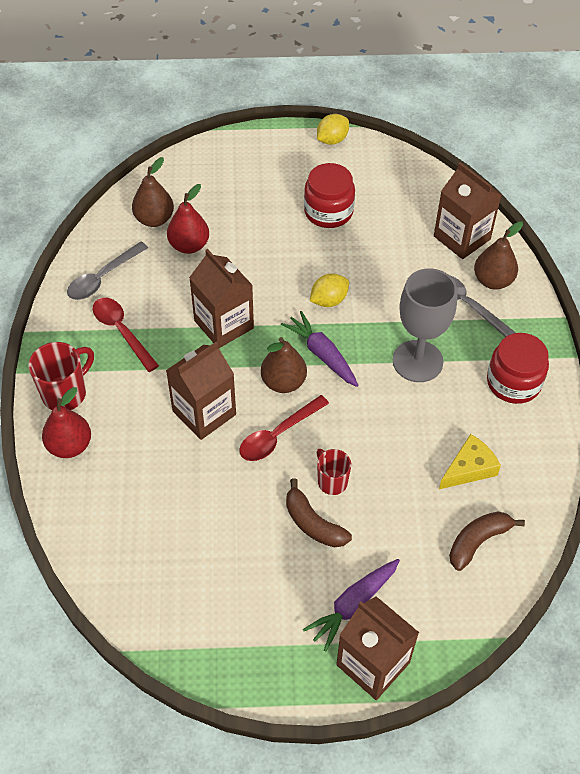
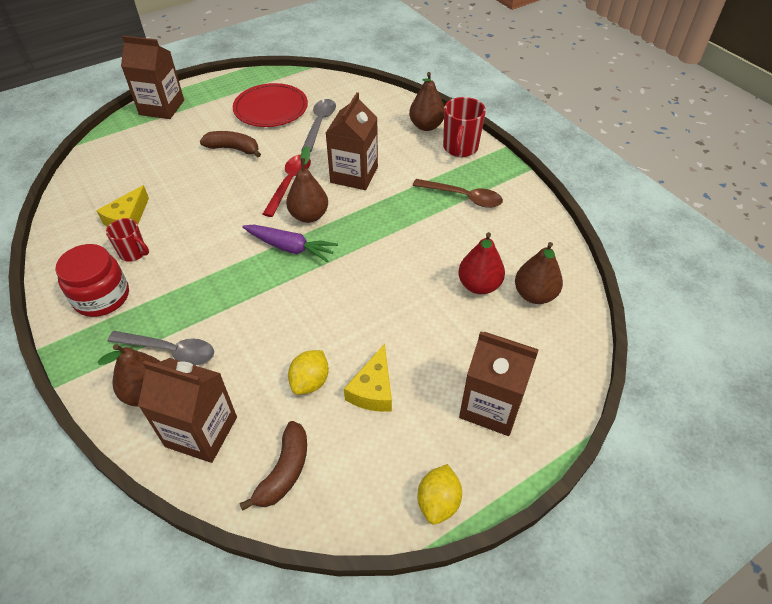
camera: 150 degrees right, 5 degrees down
(70, 446) = (426, 126): red pear -> brown pear
(102, 278) = (520, 226): grey spoon -> grey spoon (320, 124)
(121, 331) = (464, 197): red spoon -> brown spoon
(224, 324) = (389, 235): brown carton -> brown carton (491, 406)
(229, 580) = (271, 108): none -> red plate
(328, 211) = (373, 389): red jar -> yellow cheese
(329, 300) = (312, 294): yellow lemon -> yellow lemon (310, 382)
(331, 481) = (233, 173): red mug -> red mug (134, 253)
(353, 605) = (186, 124): purple carrot -> none
(417, 361) = (201, 277): grey goblet -> none
(478, 541) = (109, 181): brown banana -> brown banana (284, 471)

